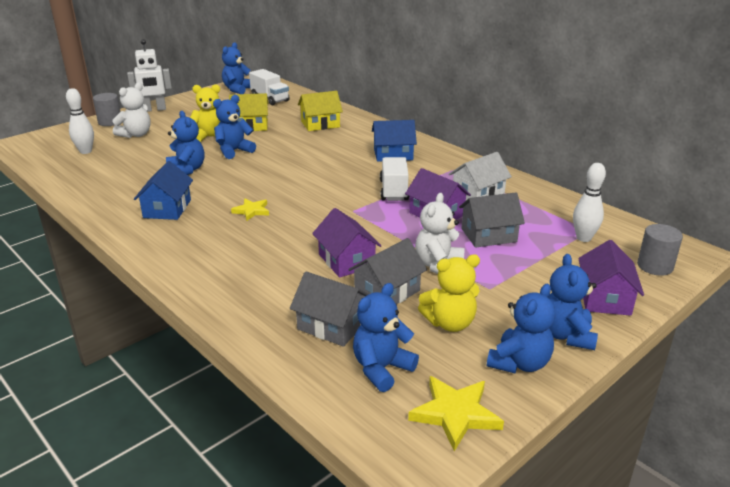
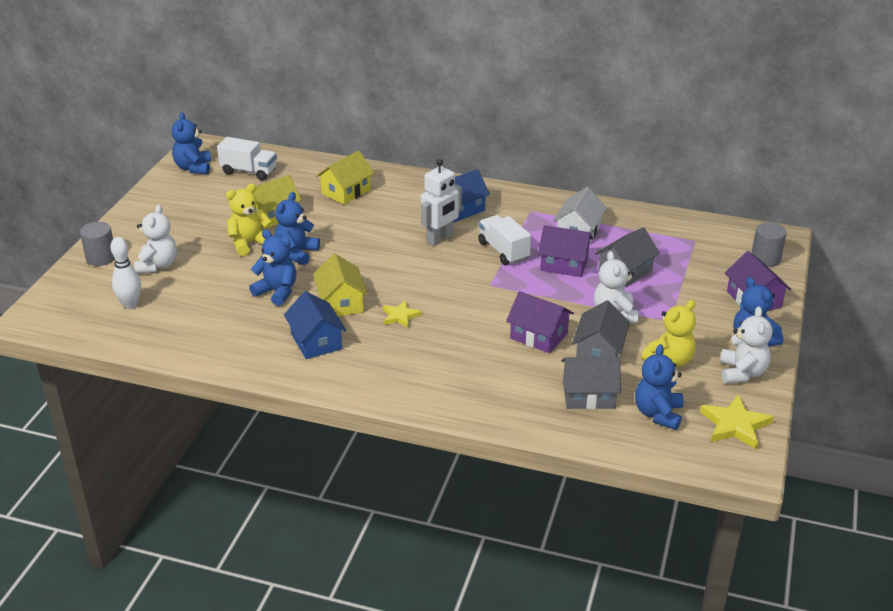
camera: 30 degrees left, 5 degrees up
(154, 109) = (131, 225): white robot -> white robot (440, 239)
(221, 189) = (341, 303): none -> yellow house
(519, 363) = (742, 373): blue teddy bear -> white teddy bear
(583, 238) = (697, 250): white bowling pin -> none

